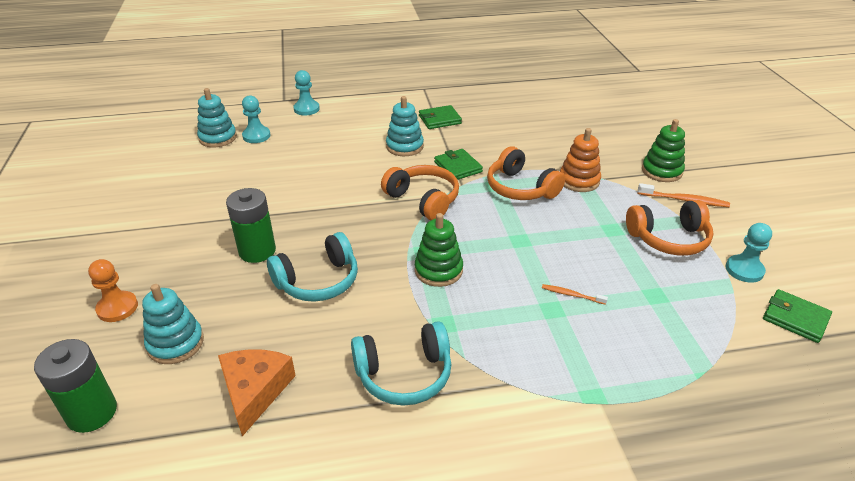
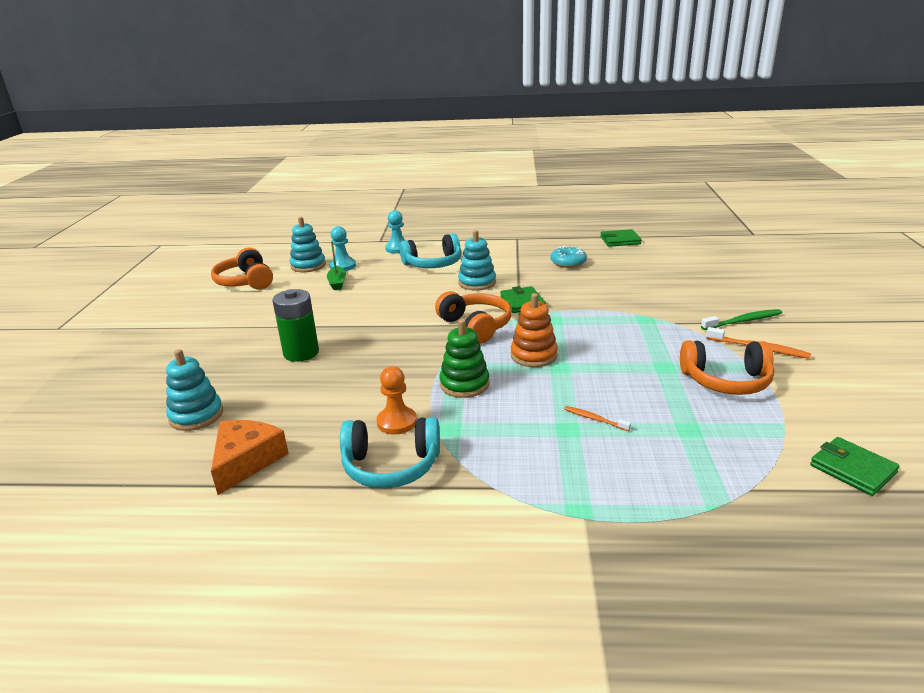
camera: 15 degrees right, 10 degrees down
(92, 413) = (102, 459): green battery -> none
(117, 308) = (162, 383): orange pawn -> orange pawn (397, 422)
(259, 158) = (337, 283): none -> green boat
(318, 281) = (345, 381): turquoise headphones -> turquoise headphones (433, 264)
(439, 119) = (521, 263): green wallet -> green wallet (620, 240)
(484, 115) = (568, 263): none -> turquoise donut
(520, 188) = (579, 324): orange headphones -> orange headphones (245, 281)
(579, 181) = (645, 322): orange stacking toy -> orange stacking toy (533, 355)
(661, 171) = (743, 321): green stacking toy -> green toothbrush
(744, 270) = (806, 417): turquoise pawn -> none

